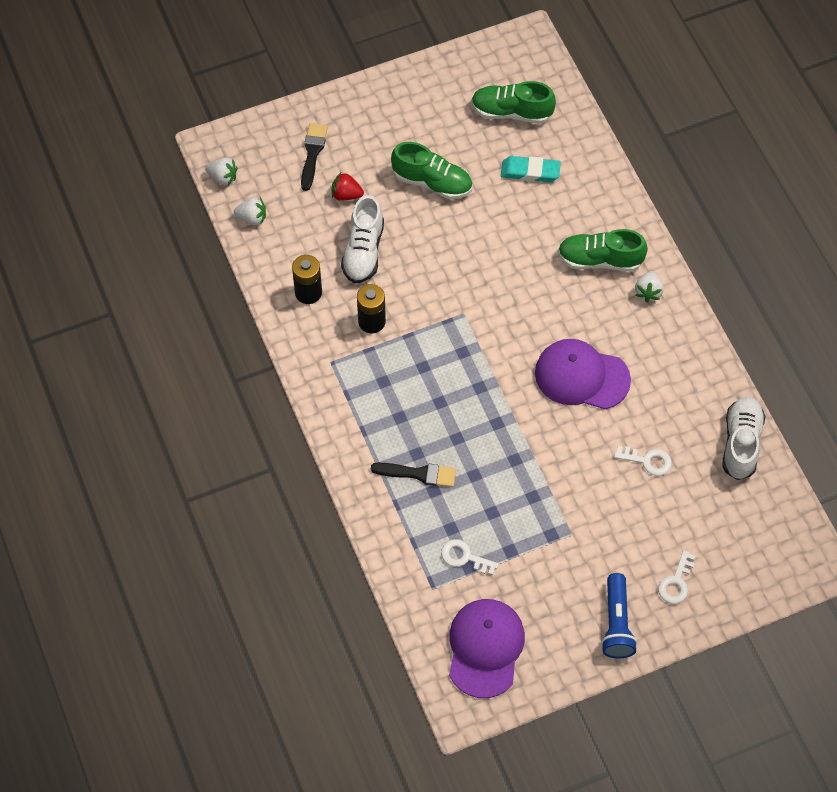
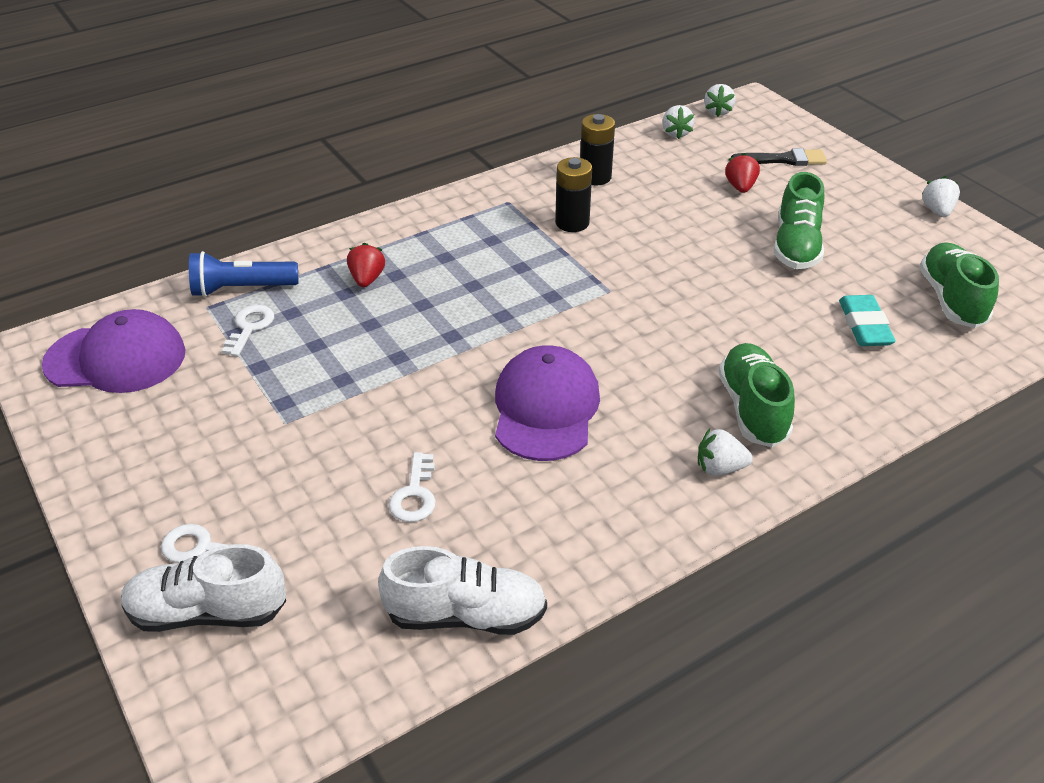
camera: 80 degrees right, 20 degrees down
(363, 251) = (668, 207): white shoe -> white shoe (208, 612)
(406, 79) = (937, 211): none -> white strawberry
(418, 474) = (367, 279): black brush -> red strawberry
(616, 623) = (136, 484): blue flashlight -> blue flashlight (241, 289)

